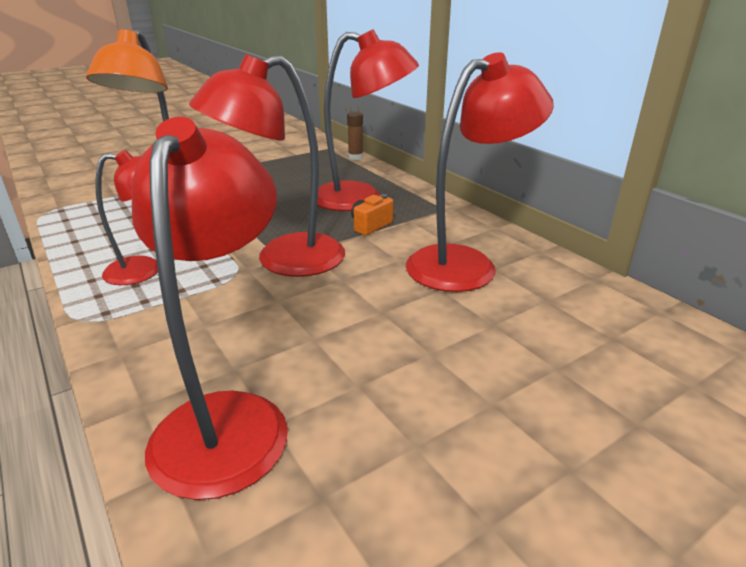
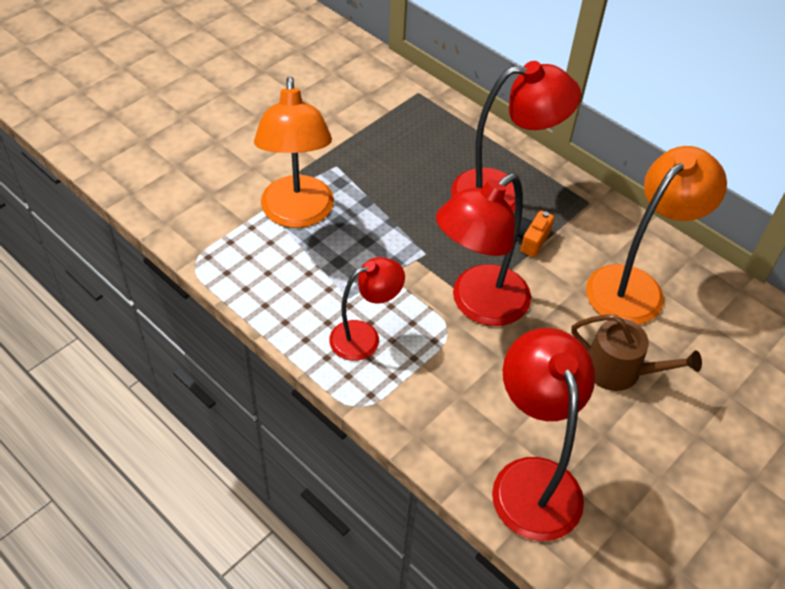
camera: 15 degrees left, 20 degrees up
(355, 157) = (459, 109): brown glue stick -> none
(414, 326) = (620, 370): none -> brown watering can
(466, 264) = (635, 286): red lamp -> orange lamp

